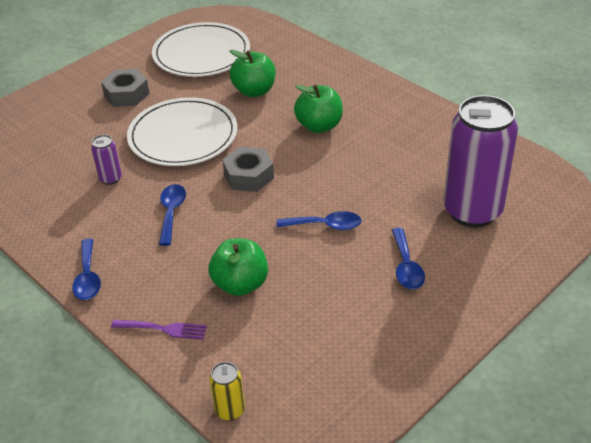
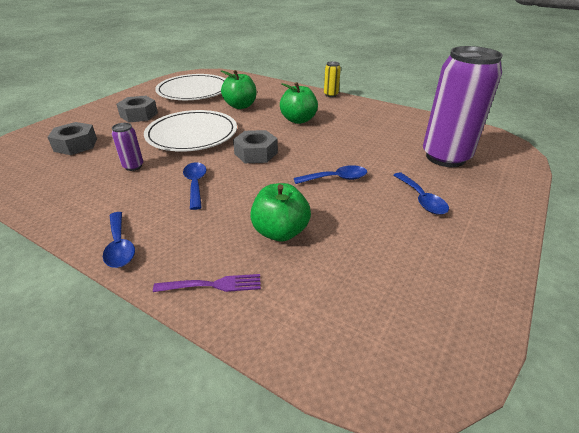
camera: 15 degrees left, 5 degrees down
(52, 138) = (76, 145): none -> grey nut
(230, 410) = (321, 366): yellow can -> yellow can (331, 95)

